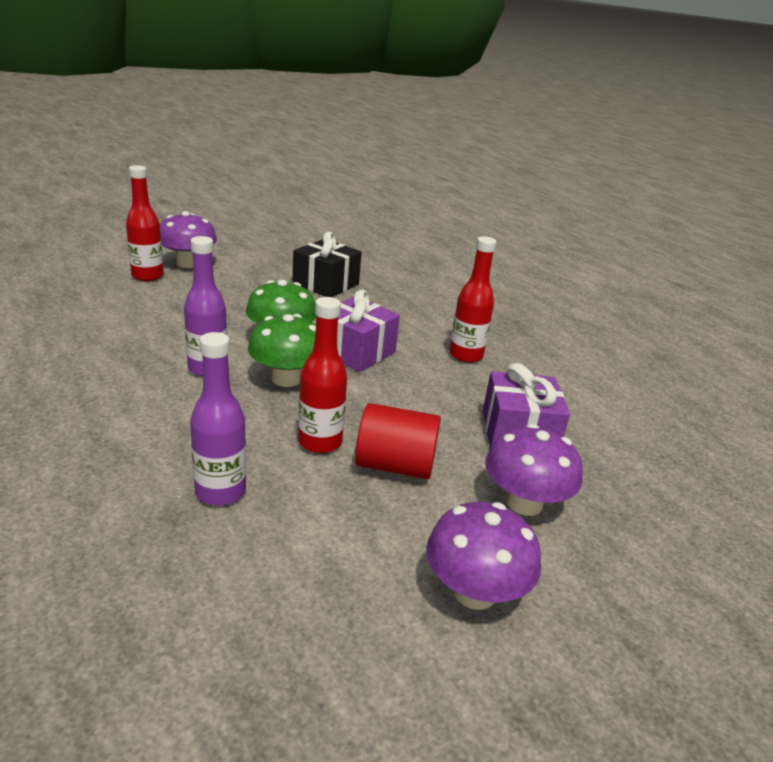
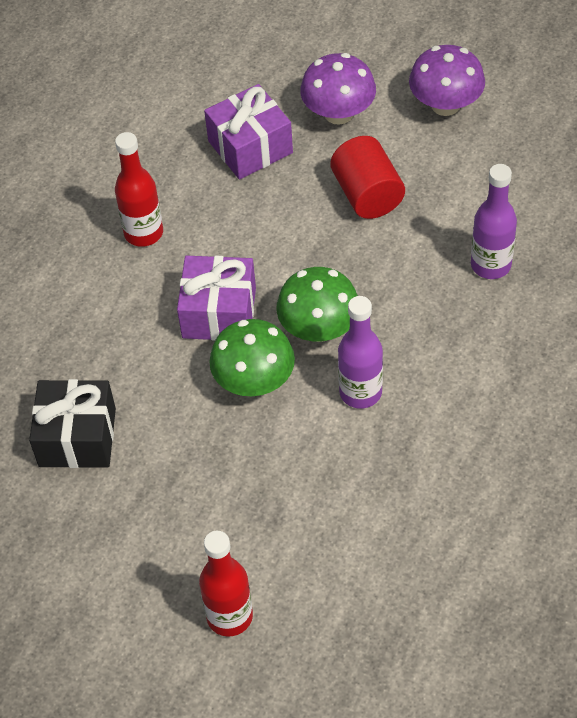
camera: 115 degrees left, 25 degrees up
(188, 263) = (153, 612): purple mushroom -> none
(320, 442) = (384, 250): red bottle -> none

